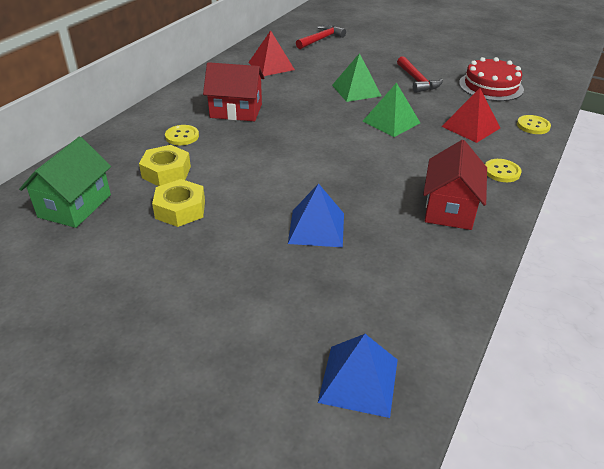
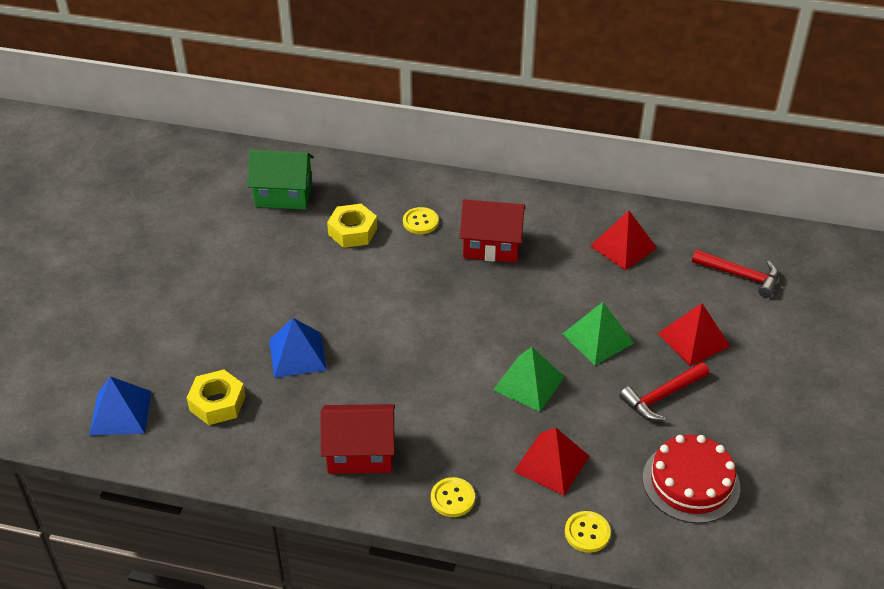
camera: 75 degrees right, 5 degrees up
(180, 209) = (298, 258): yellow nut -> yellow nut (217, 403)
(236, 111) = (491, 246): red house -> red house turned 75 degrees counterclockwise
(370, 62) = (693, 339): none -> red pyramid

